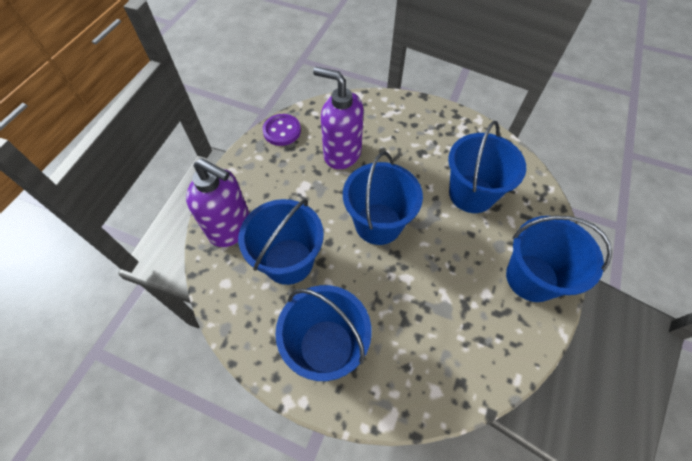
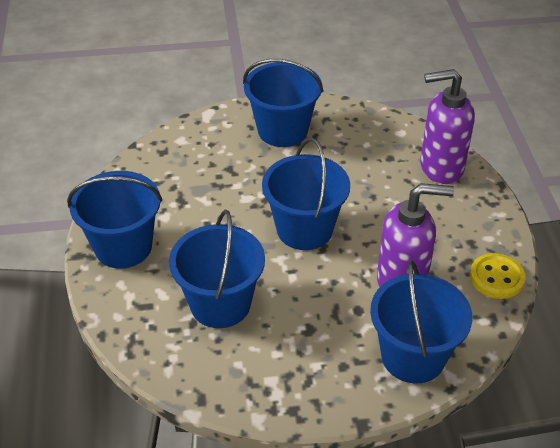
camera: 150 degrees right, 15 degrees down
(282, 131) = (496, 278): purple button -> yellow button
(288, 261) = (363, 166): blue bucket -> blue bucket (413, 356)

